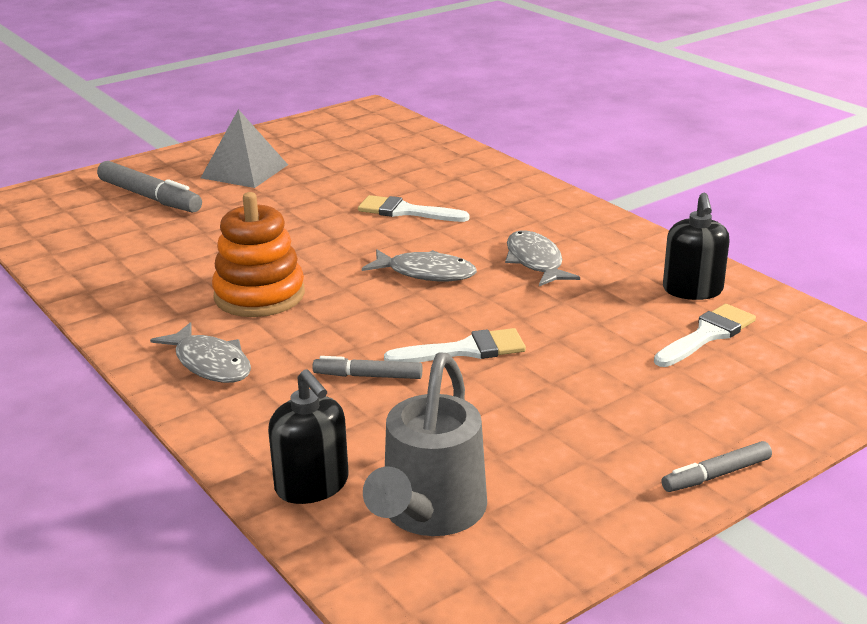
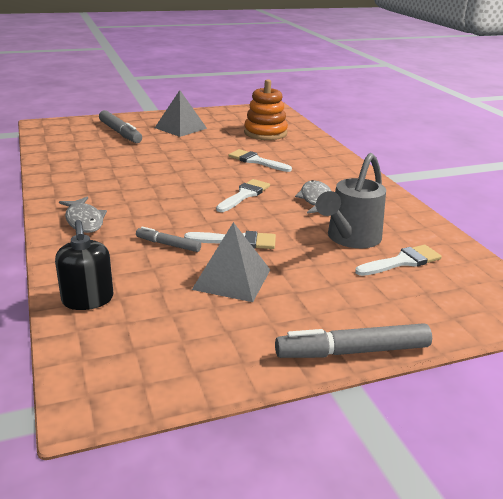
camera: 15 degrees right, 0 degrees up
(259, 295) = (139, 190): orange stacking toy -> orange stacking toy (265, 133)
(426, 273) = (244, 195): grey fish -> white brush
(429, 513) = (145, 333): grey watering can -> grey watering can (350, 239)
(495, 409) = (232, 279): none -> grey pyramid
(692, 290) = (408, 233): black soap dispenser -> none
(717, 475) = (354, 351): grey marker -> grey marker, size x1.72

